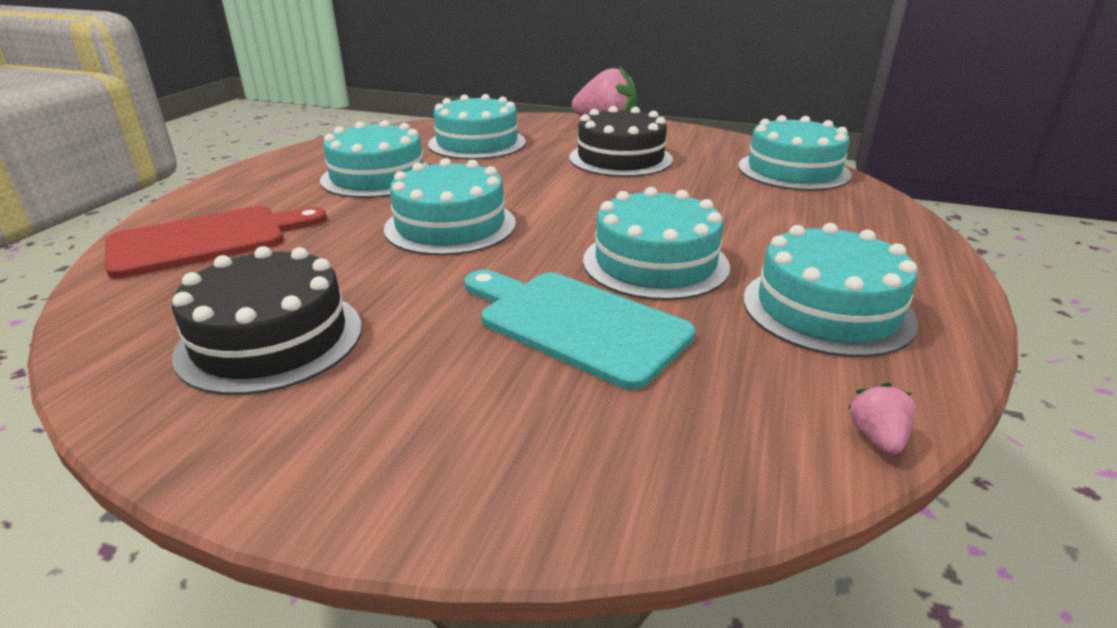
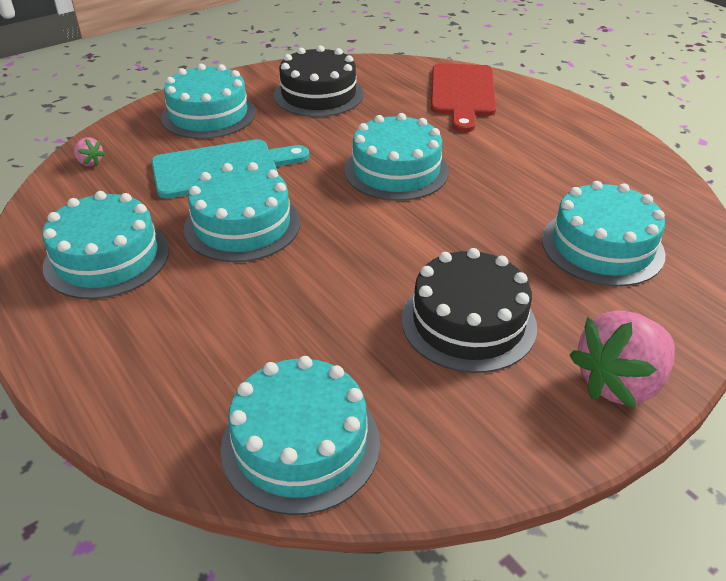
camera: 125 degrees right, 10 degrees up
(377, 177) = (535, 168): turquoise cake -> turquoise cake (208, 114)
(877, 438) = (36, 202): pink strawberry -> pink strawberry (90, 162)

